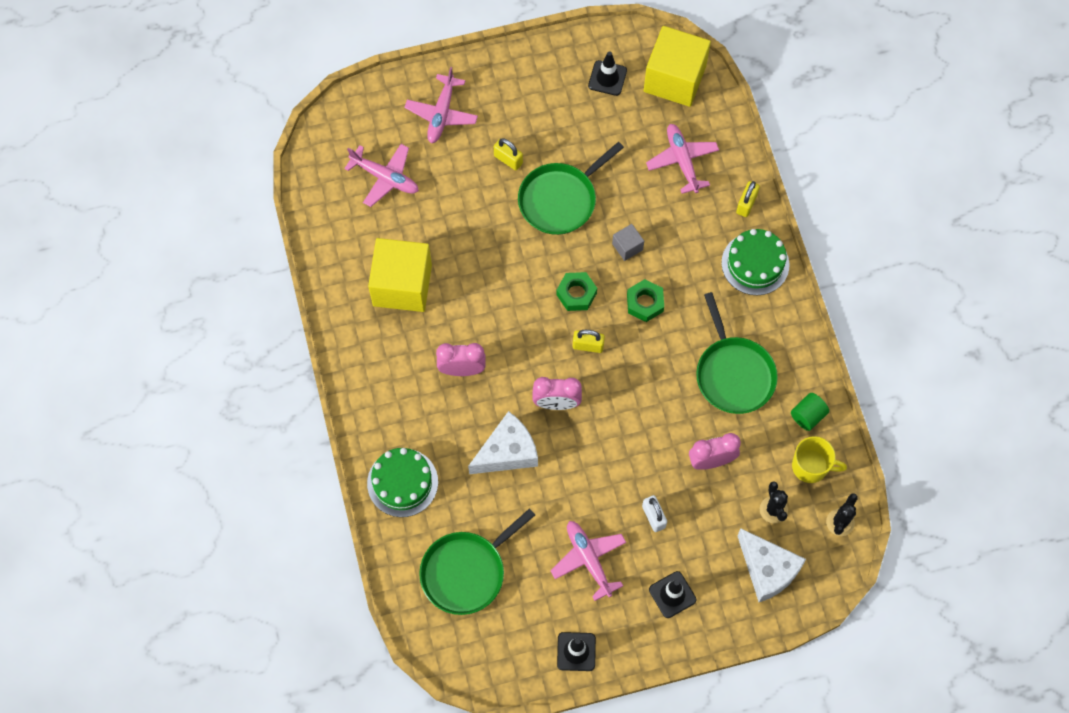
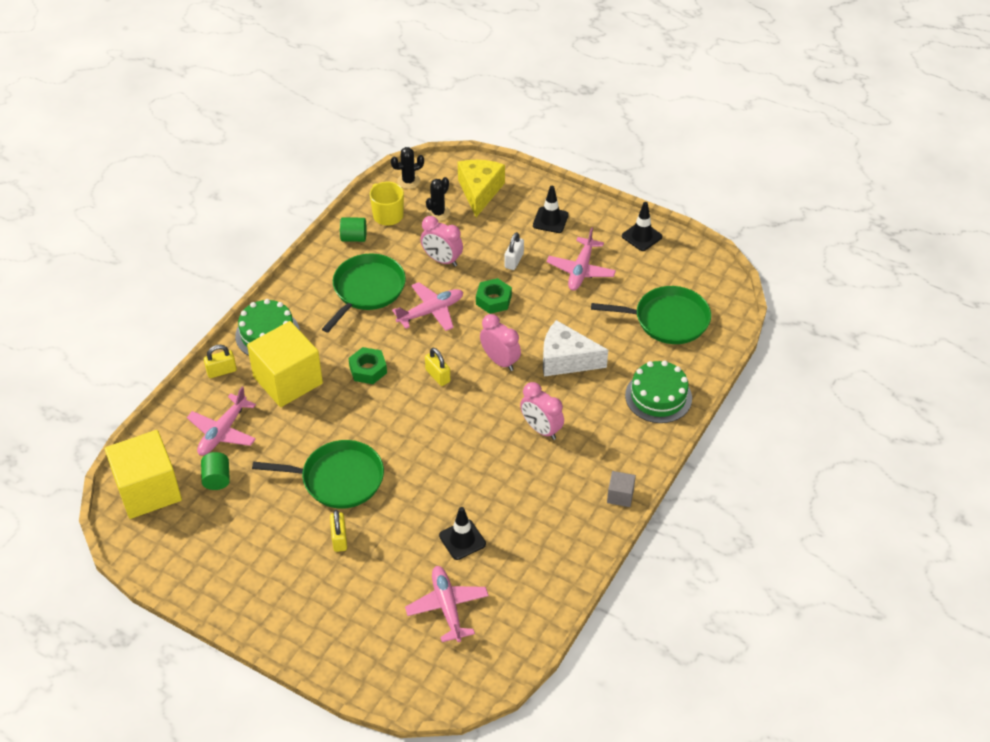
camera: 135 degrees left, 20 degrees down
(402, 285) = (522, 517): yellow cube -> yellow cube (288, 380)
(441, 114) = (346, 618): pink plane -> pink plane (431, 311)
(576, 294) = (406, 411): green nut -> green nut (493, 300)
(607, 78) = (192, 533): black traffic cone -> black traffic cone (462, 540)
(627, 247) = (334, 411): grey cube -> grey cube (620, 496)
(641, 126) = (217, 479): none -> green cylinder
(767, 570) = (480, 192): white cheese -> yellow cheese

